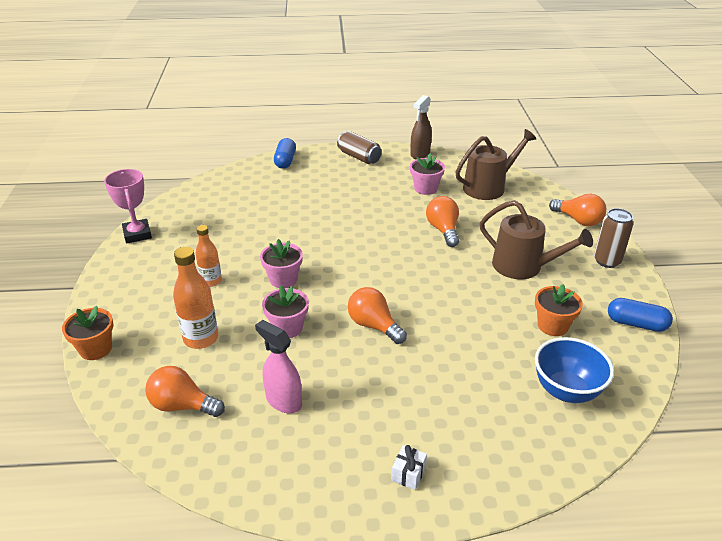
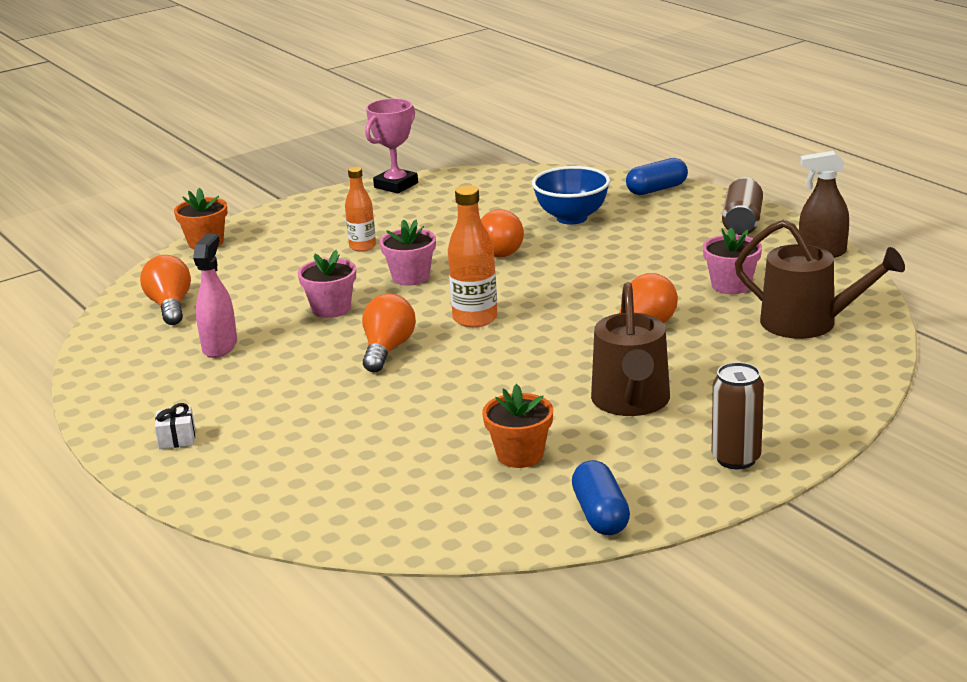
camera: 60 degrees right, 10 degrees down
(201, 338) = (268, 277): orange bottle -> orange bottle (475, 319)
(566, 391) = (397, 495): blue bowl -> blue bowl (572, 218)
(578, 220) = (821, 411): orange light bulb -> orange light bulb (502, 250)

